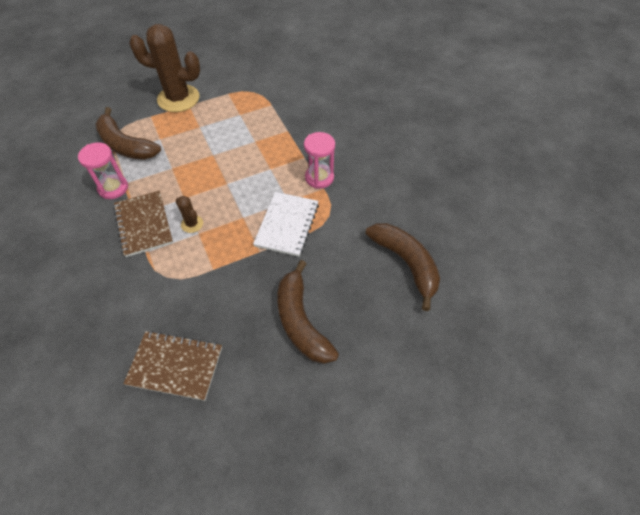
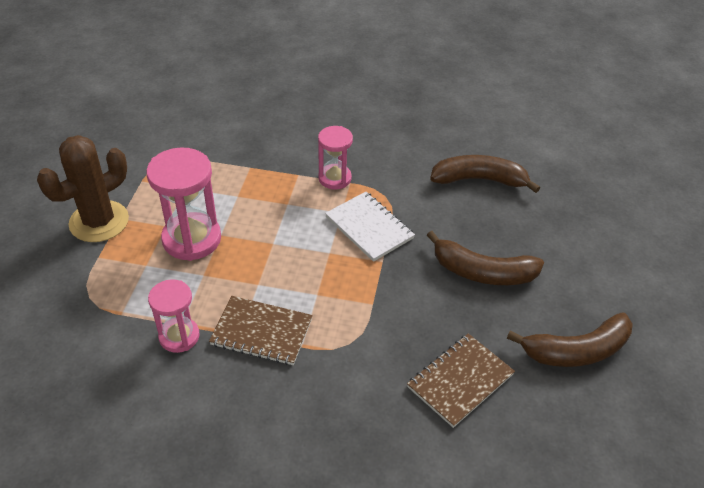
camera: 55 degrees left, 10 degrees down
(125, 145) = (121, 298): brown banana -> brown banana (576, 351)
(192, 224) = (300, 293): brown cactus -> none
(197, 144) = (192, 239): none -> pink hourglass

